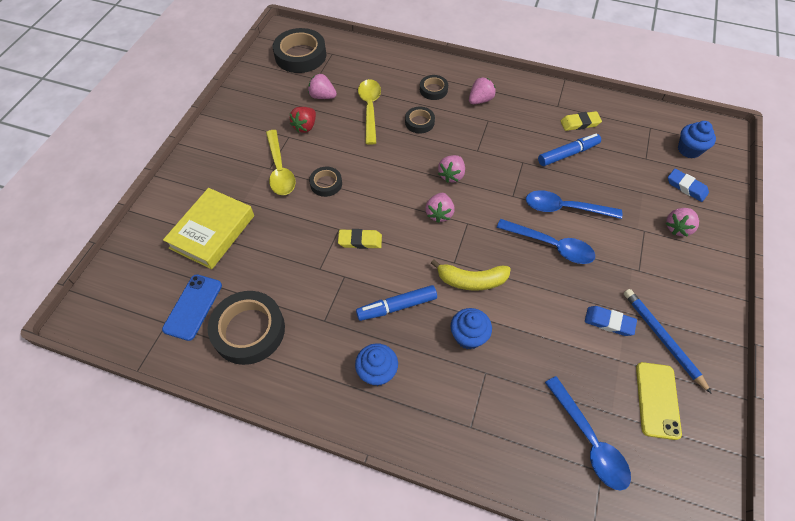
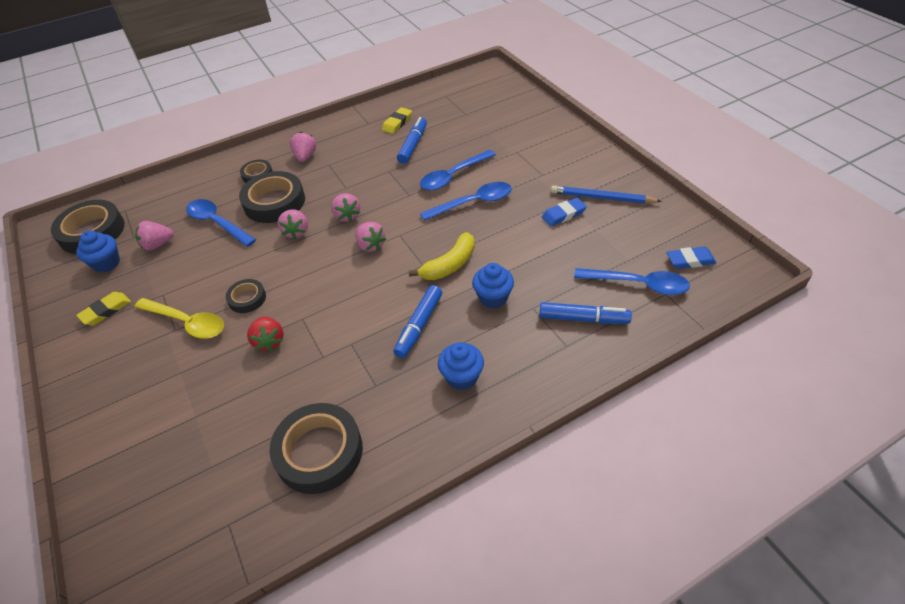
camera: 45 degrees left, 10 degrees down
(193, 307) = (239, 487): blue phone -> none
(212, 232) = (180, 418): yellow book -> none
(305, 126) = (170, 276): red strawberry -> red strawberry (269, 341)
(360, 241) = (331, 311): yellow eraser -> yellow eraser (106, 311)
(370, 109) = (217, 223): yellow spoon -> blue spoon
(419, 122) = (274, 202): black tape -> black tape, size x1.90
(509, 421) = (583, 319): none -> blue marker
(657, 400) = (641, 230): yellow phone -> none
(678, 228) = (533, 136): pink strawberry -> pink strawberry (296, 232)
(686, 187) = (509, 112): blue eraser -> blue eraser (690, 260)
(689, 150) = (484, 92): blue cupcake -> blue cupcake (107, 263)

